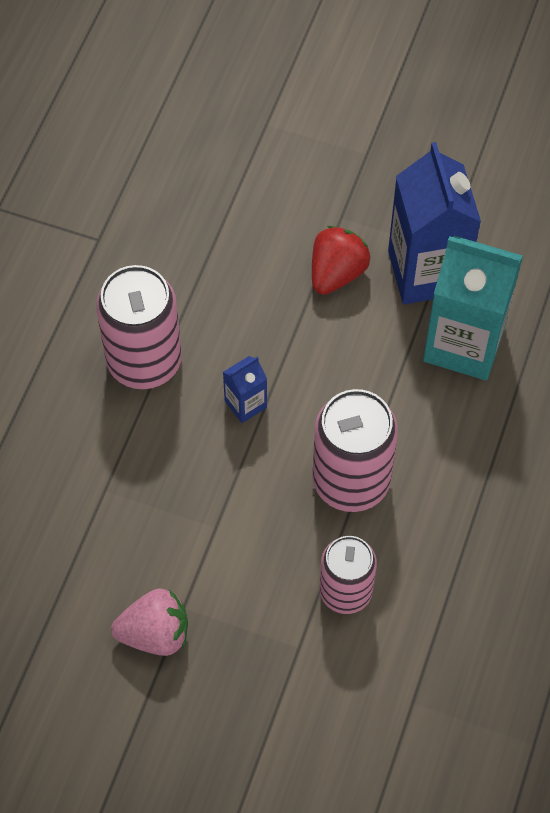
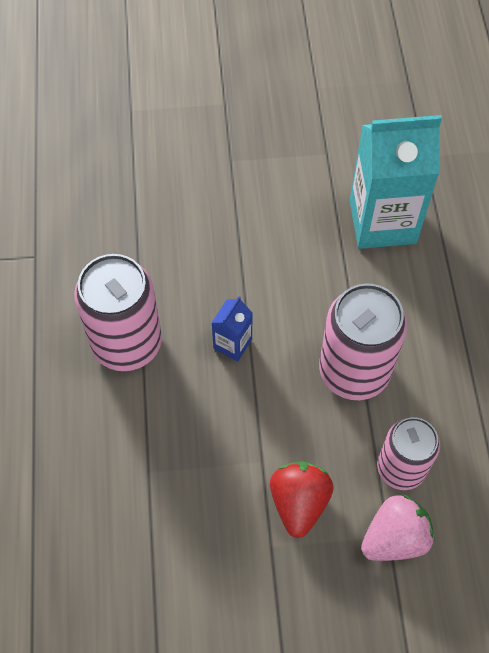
camera: 25 degrees left, 0 degrees up
(155, 633) = (259, 582): pink strawberry -> pink strawberry (394, 538)
(337, 273) = (251, 206): red strawberry -> red strawberry (299, 502)
(426, 272) = (322, 177): blue carton -> none

